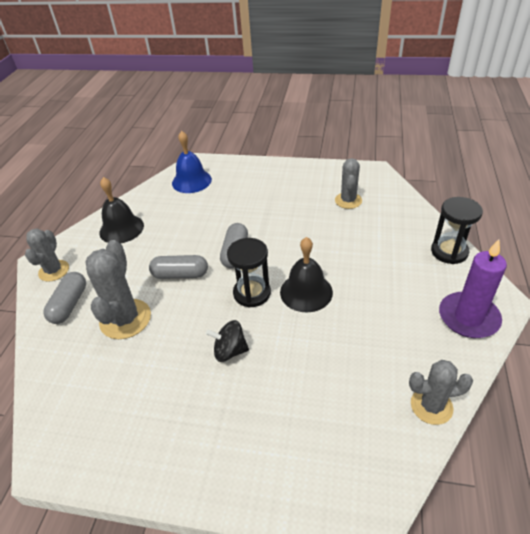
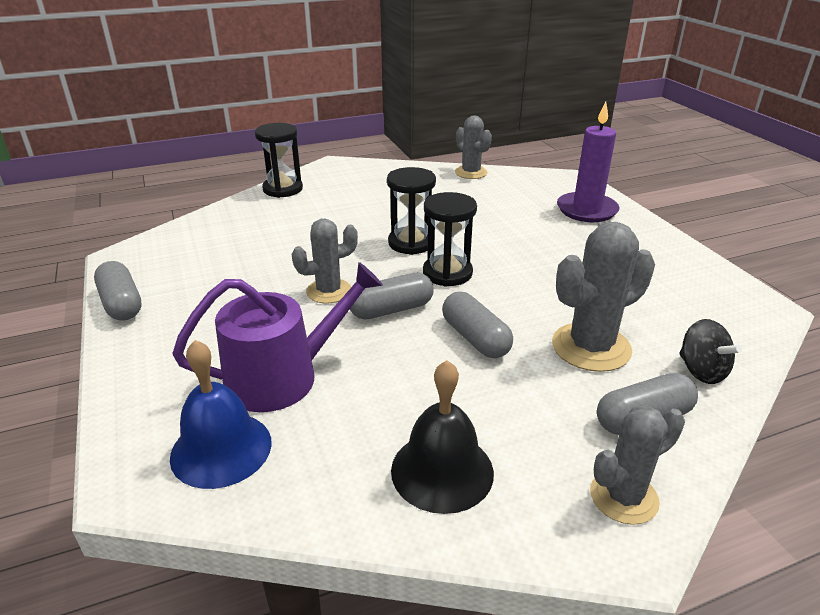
camera: 125 degrees left, 10 degrees down
(217, 203) = (283, 376): none -> purple watering can
(230, 351) = (533, 259): black spinning top -> black spinning top (701, 371)
(306, 292) = (411, 243): black bell -> black hourglass
(320, 167) = (121, 304): none -> grey capsule
(348, 200) = (214, 258): grey cactus -> grey cactus (329, 291)
(468, 317) = (368, 172): purple candle -> purple candle (586, 210)

